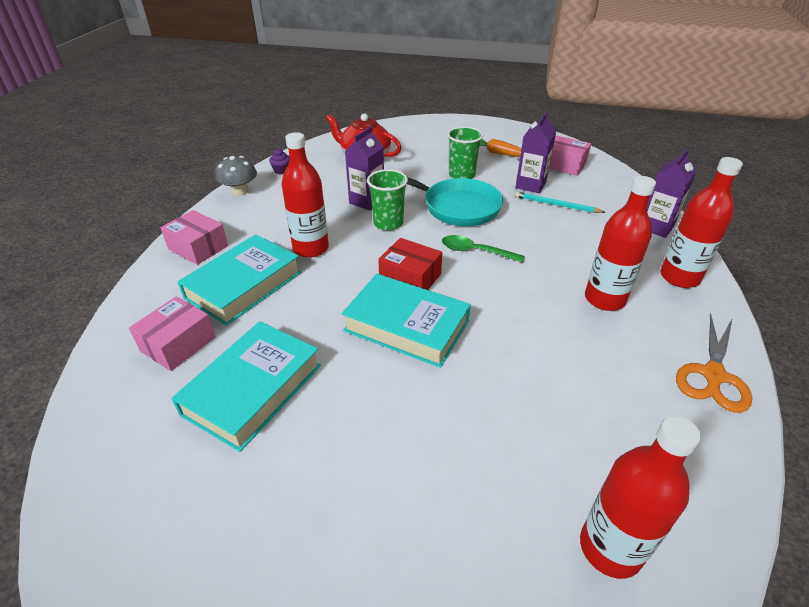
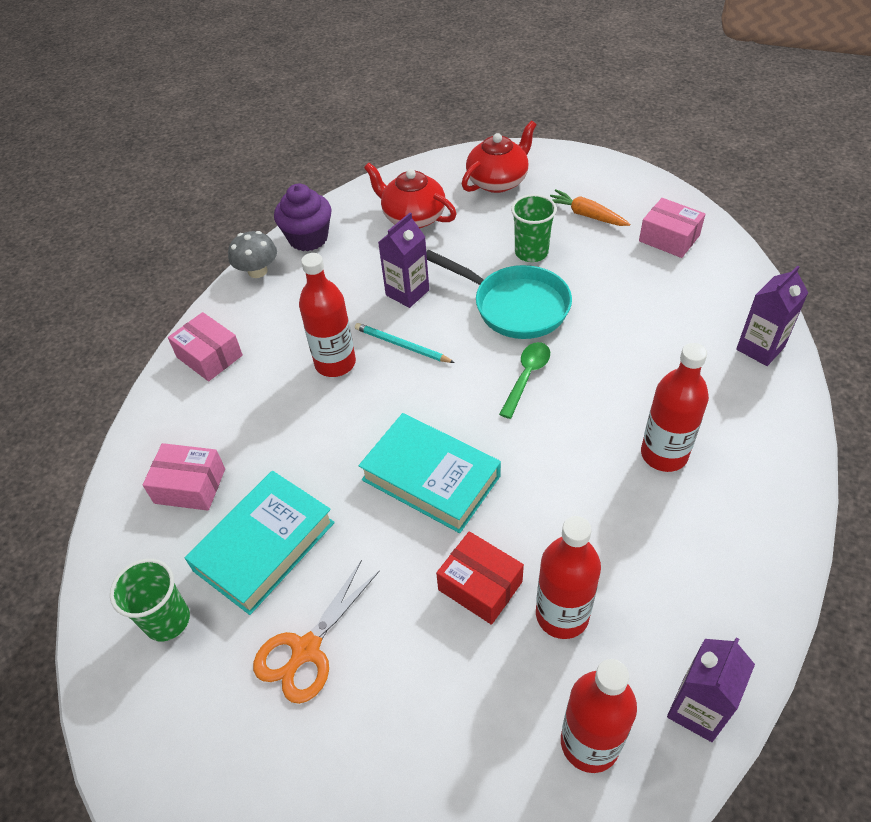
camera: 10 degrees right, 10 degrees up
(178, 344) = (190, 486): pink box -> pink box turned 60 degrees clockwise
(244, 285) = (259, 412): turquoise book -> none
(281, 170) = (308, 238): purple cupcake -> purple cupcake, size x2.18
(388, 223) = (429, 329): green cup -> green cup (167, 620)
(410, 278) = (444, 411): red box -> red box (480, 585)
(427, 136) = (498, 181): none -> red teapot
(475, 251) = (526, 377): green spoon -> green spoon turned 90 degrees clockwise
(530, 185) = (616, 272): purple carton -> purple carton (697, 709)
(556, 205) = (641, 307): turquoise pencil -> turquoise pencil (402, 345)
(679, 277) = (764, 428): red bottle -> red bottle (562, 615)
(713, 375) = (758, 563): orange scissors -> orange scissors (306, 649)

